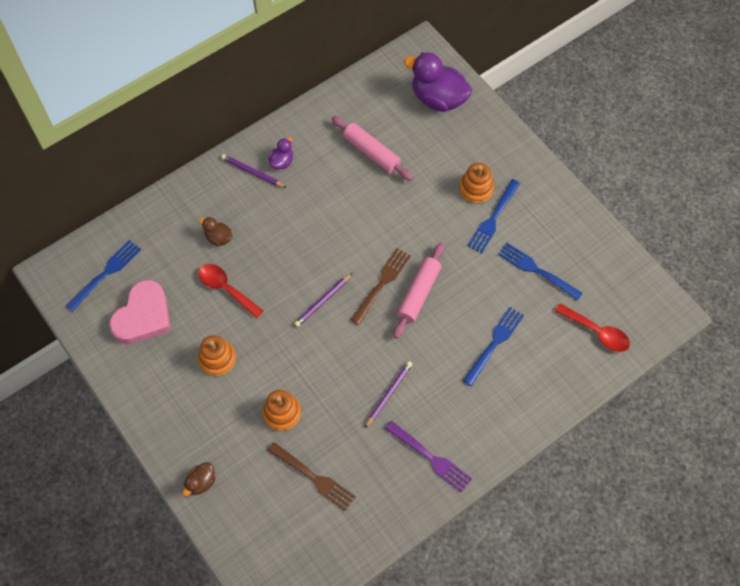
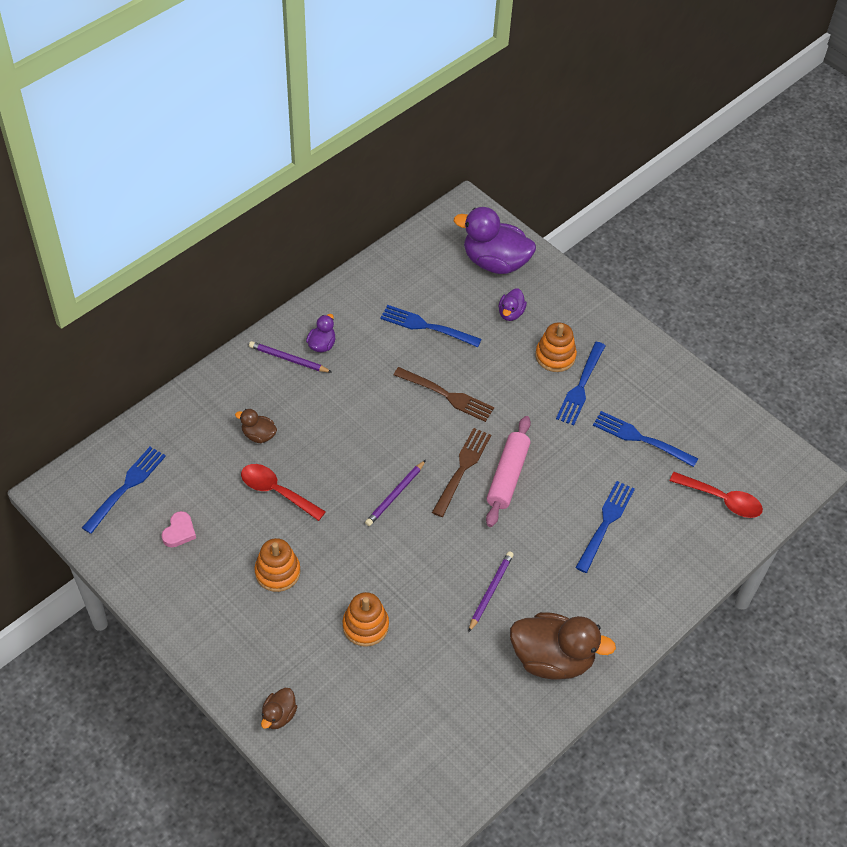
camera: 10 degrees left, 10 degrees down
(143, 316) = (179, 532): pink heart -> pink heart, size x0.46
(313, 477) = (415, 695): brown fork -> brown fork (447, 395)
(371, 153) = (426, 326): pink rolling pin -> blue fork
(430, 458) = (552, 658): purple fork -> brown duck
(444, 146) = (510, 313): none -> purple duck

